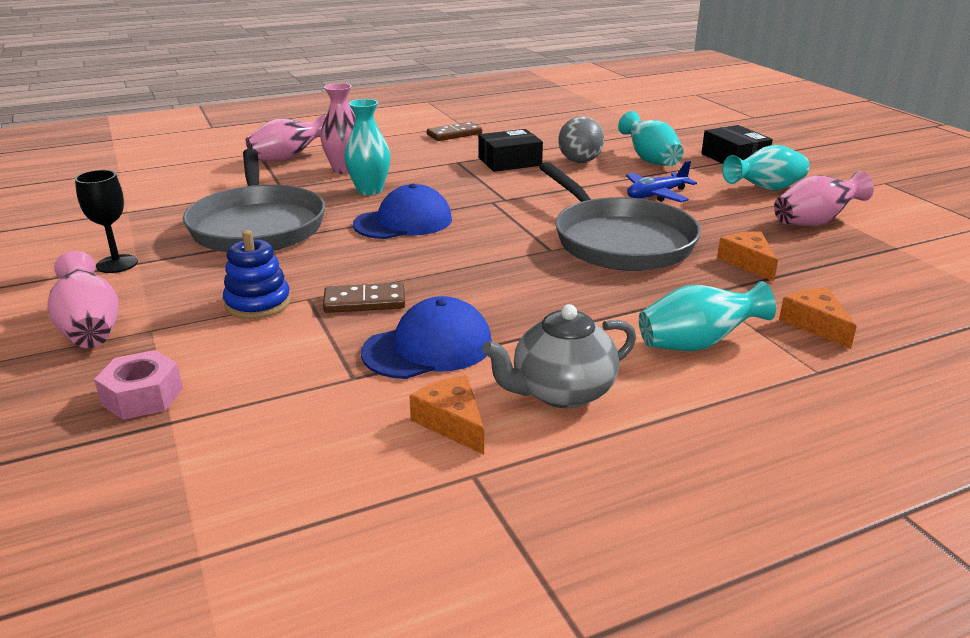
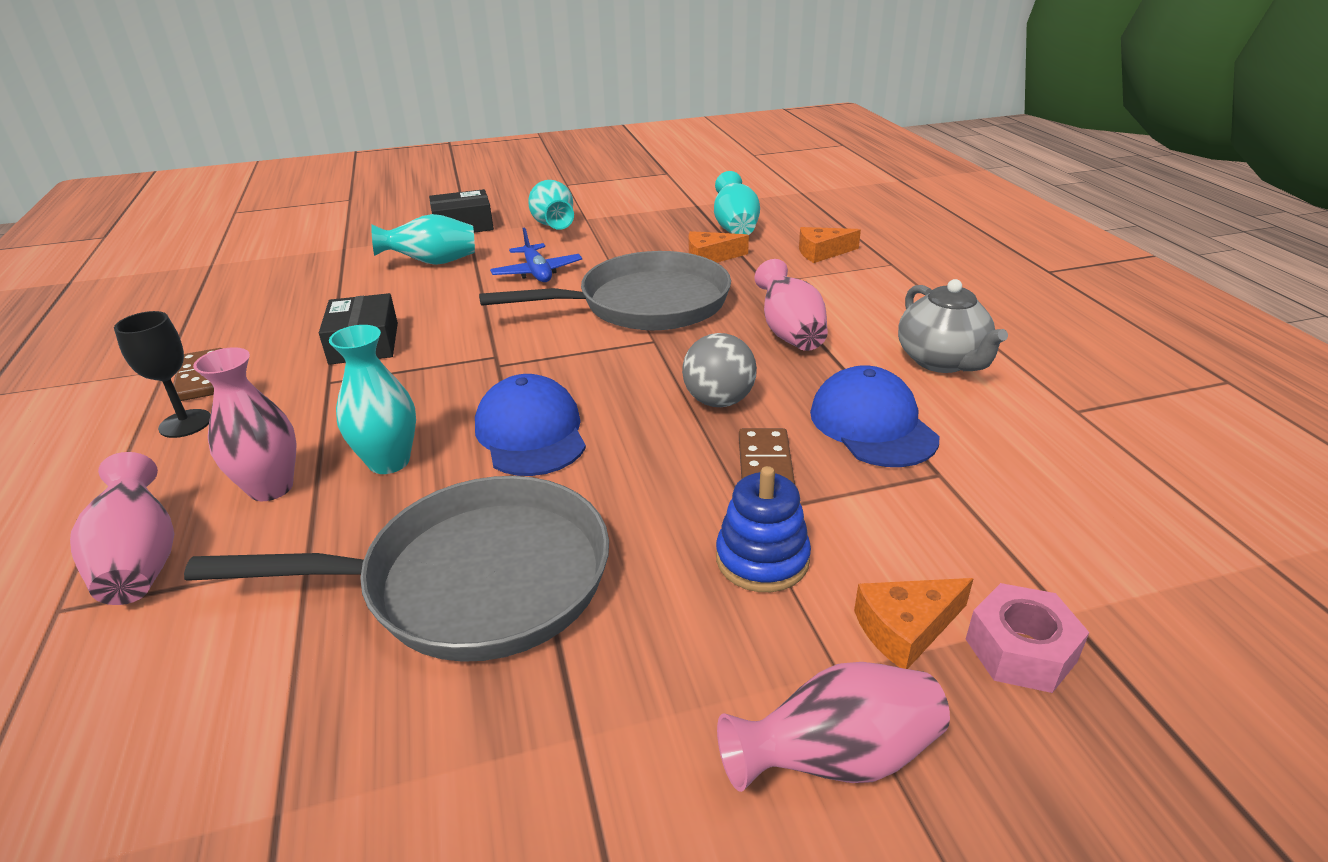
camera: 80 degrees left, 5 degrees up
(117, 264) = (576, 772): black goblet -> black goblet (185, 423)
(452, 422) = (1005, 417): orange cheese -> orange cheese (905, 629)
(579, 161) = (404, 300): grey ball -> grey ball (718, 401)
(697, 344) = (855, 297): turquoise vase -> turquoise vase (735, 227)
(815, 222) = (637, 221): pink vase -> pink vase (789, 333)

